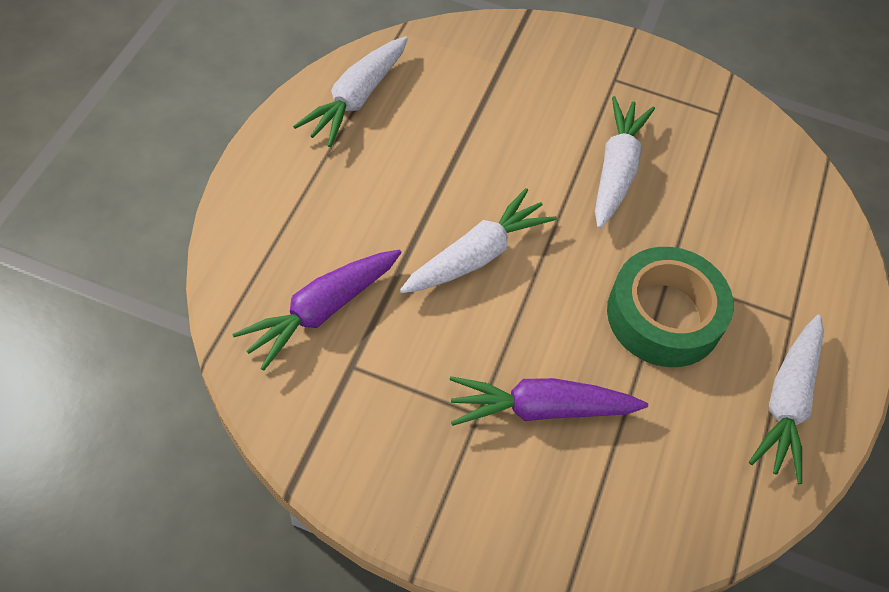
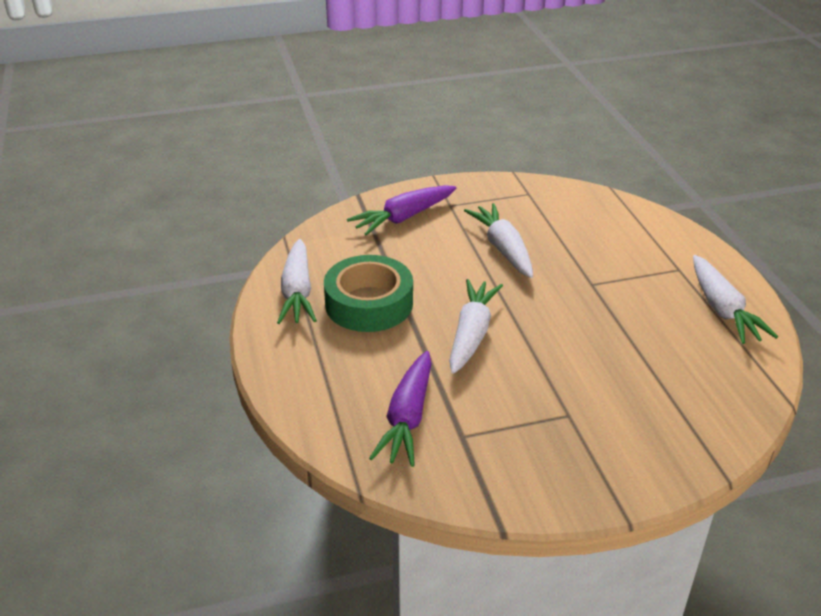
camera: 30 degrees left, 20 degrees down
(540, 409) = (600, 390): purple carrot -> purple carrot (403, 217)
(664, 315) = (612, 305): green tape -> green tape (369, 303)

